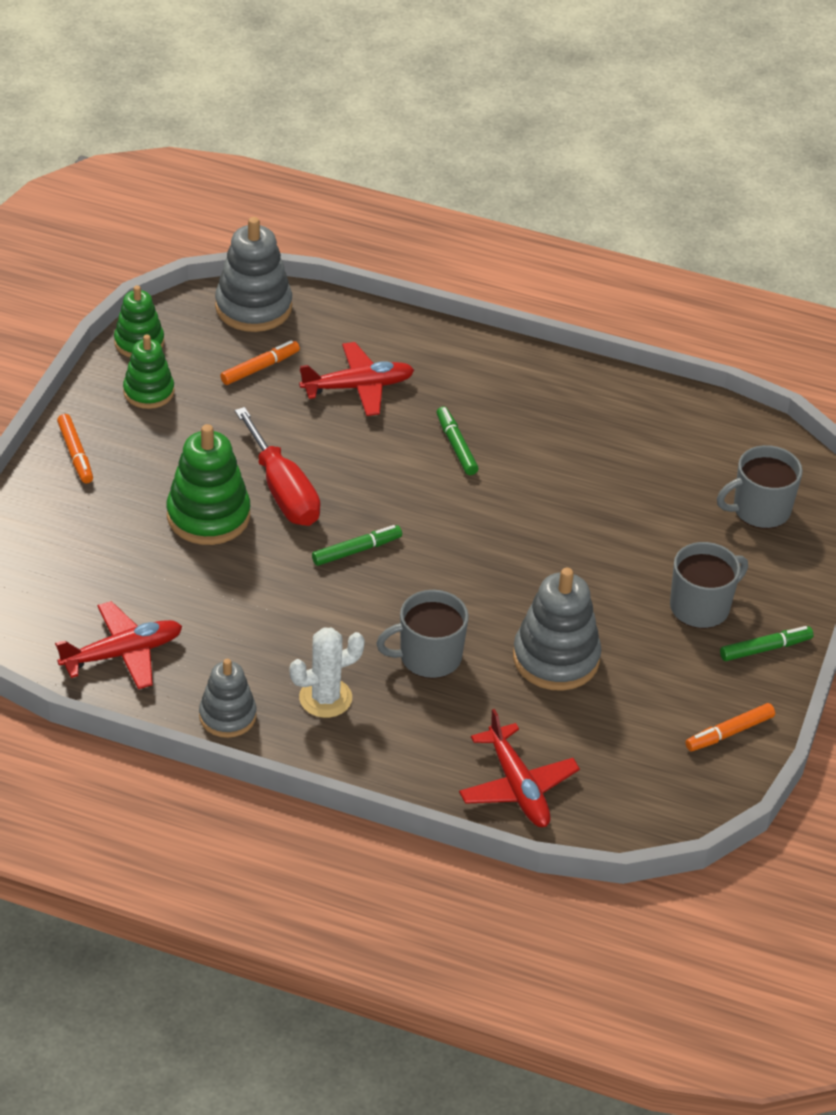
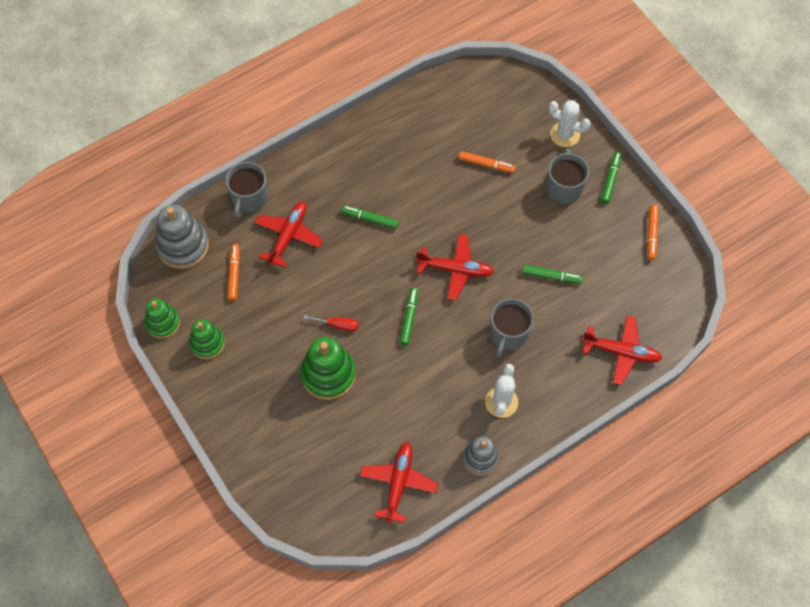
camera: 50 degrees left, 20 degrees up
(75, 453) = (226, 412): orange marker -> orange marker (486, 164)
(283, 491) = (338, 325): red screwdriver -> red screwdriver, size x0.49
(469, 560) = (455, 269): none -> red plane
(556, 658) = (551, 276): grey stacking toy -> green marker
(760, 510) = (519, 115): grey mug -> grey mug (249, 198)
(782, 568) = (565, 134): none -> white cactus

